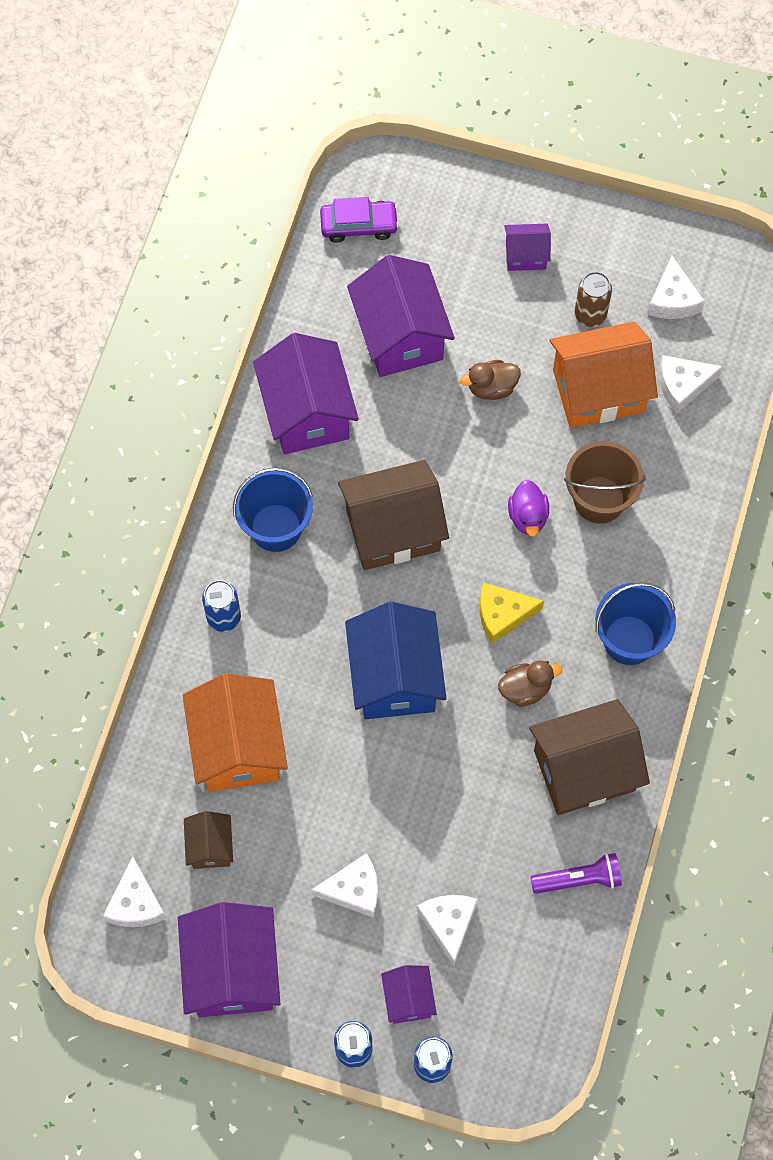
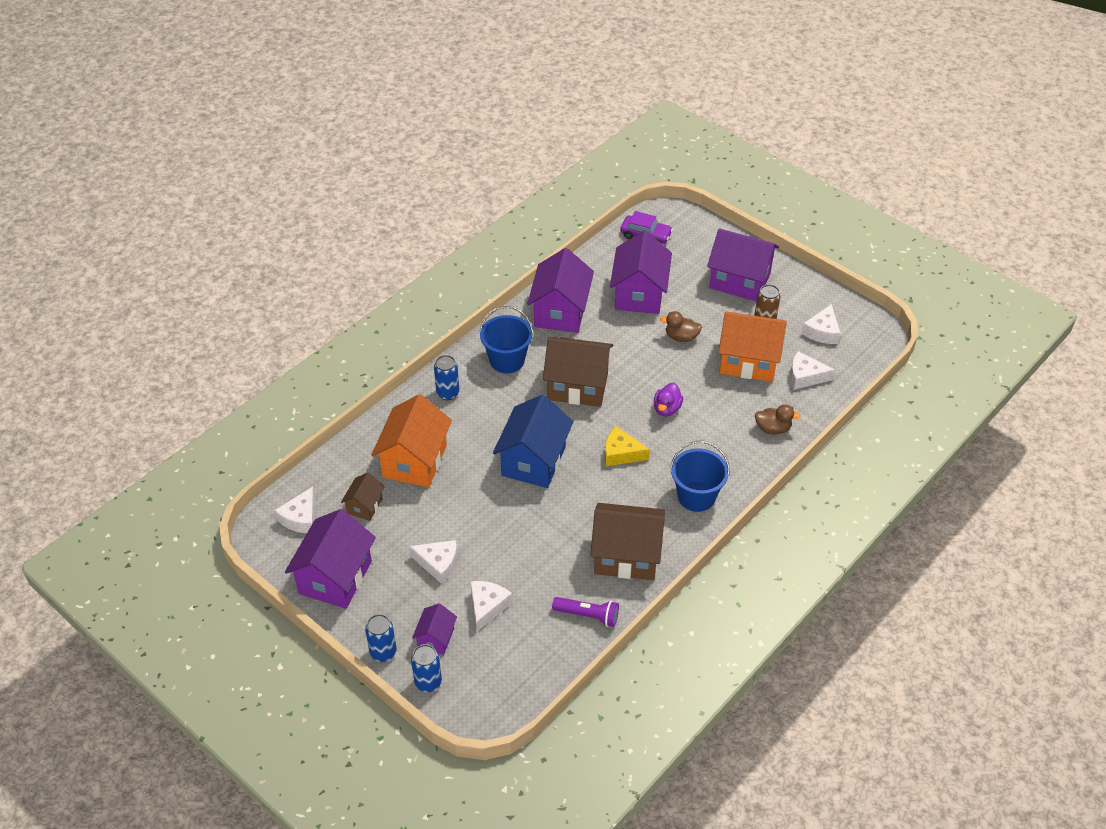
camera: 25 degrees right, 20 degrees down
(525, 255) = (739, 281): purple house -> purple house, size x1.97
(525, 689) = (613, 497): brown duck -> brown duck (773, 429)
(599, 499) = (718, 416): brown bucket -> none

